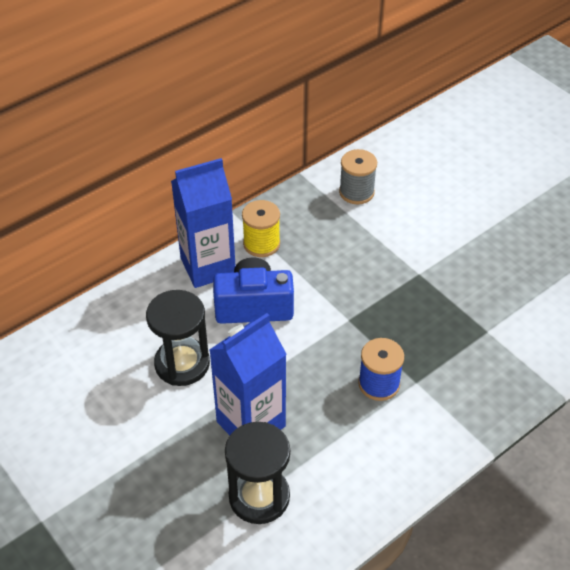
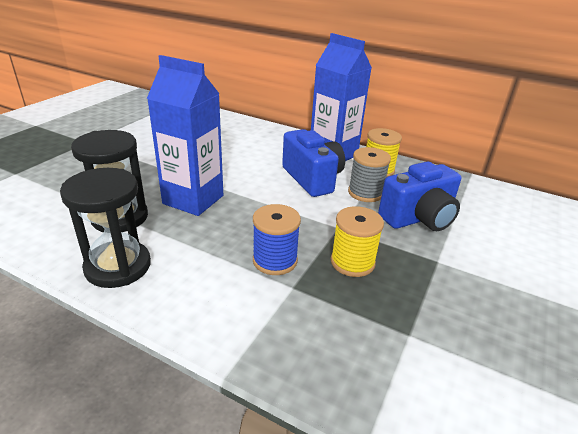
camera: 65 degrees right, 15 degrees down
(182, 364) = (236, 162): black hourglass -> black hourglass (118, 266)
(356, 192) = (490, 203): grey spool -> grey spool (365, 193)
(358, 255) = (418, 218): none -> blue camera
(400, 330) = (352, 262): none -> yellow spool

